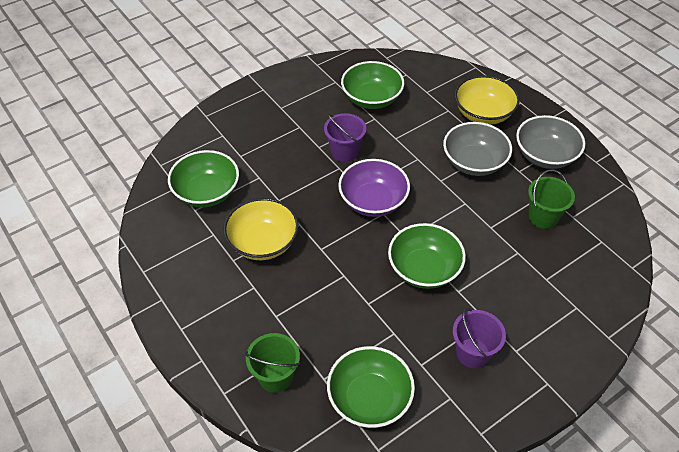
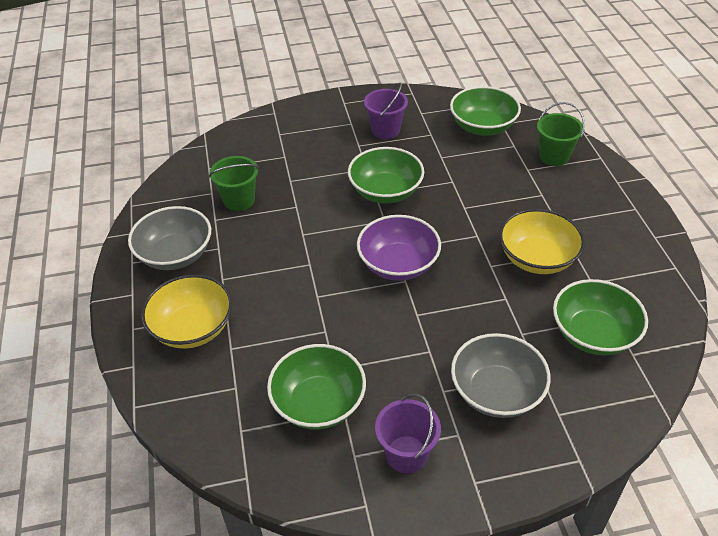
camera: 155 degrees left, 5 degrees down
(344, 152) = (399, 333): purple bucket -> purple bucket (406, 454)
(474, 162) = (258, 271): grey bowl -> grey bowl (496, 392)

